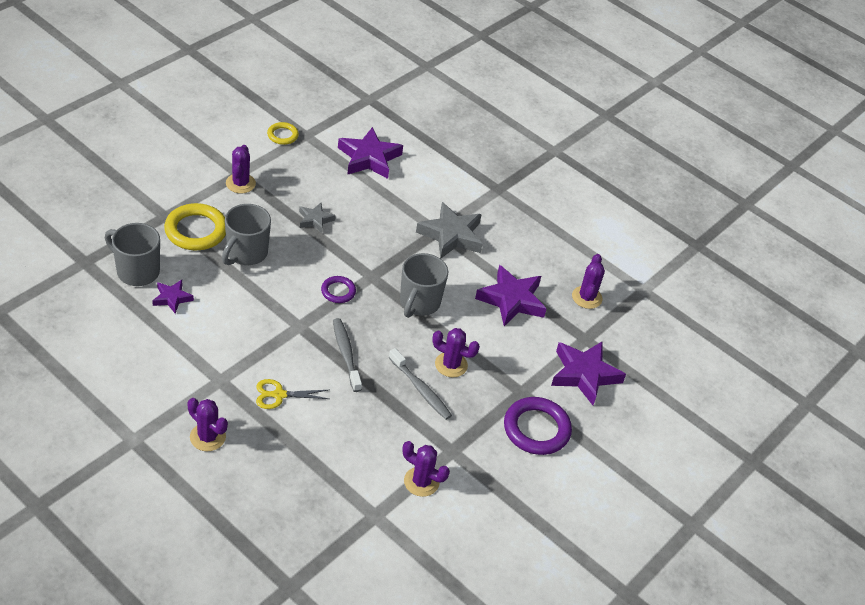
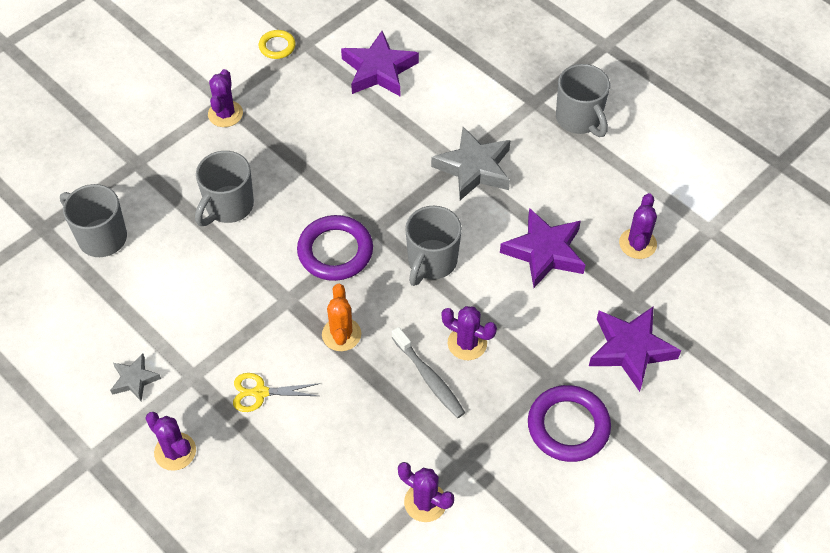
camera: 10 degrees right, 10 degrees up
(172, 298) = (140, 270): purple star -> none
(196, 230) = (171, 180): yellow ring -> none
(315, 220) = (311, 157): grey star -> grey star (134, 380)
(338, 291) = (335, 251): purple ring -> purple ring, size x1.83
(346, 354) = (341, 334): grey toothbrush -> orange cactus
(535, 204) = (579, 119): none -> grey mug

